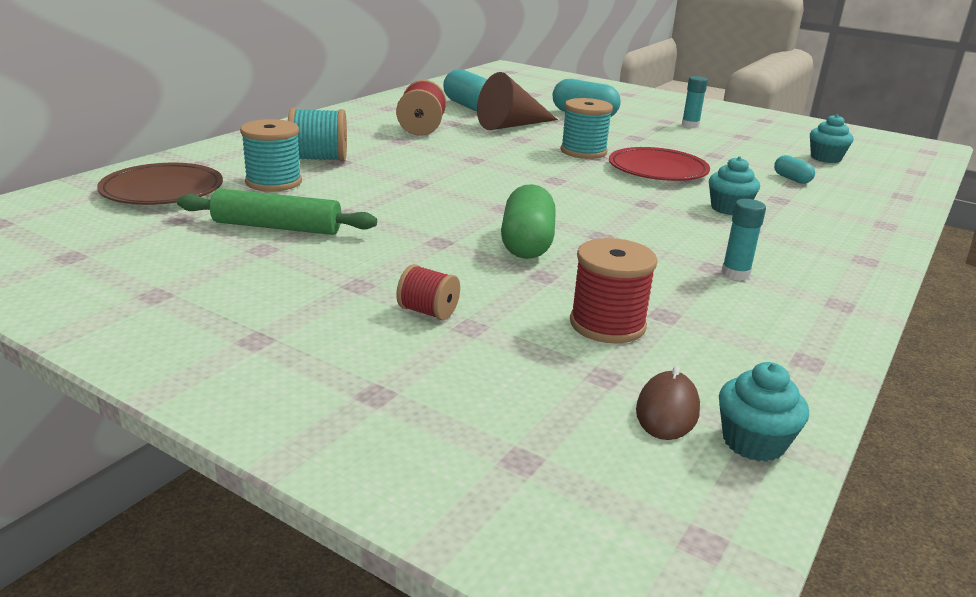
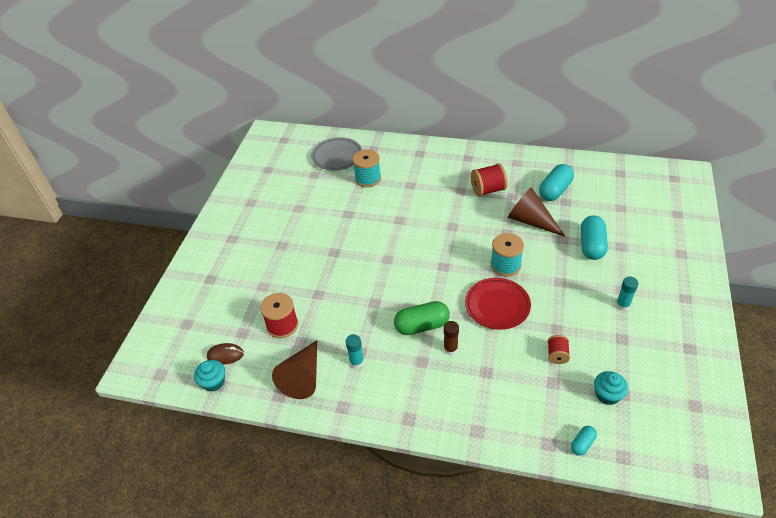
camera: 75 degrees right, 20 degrees up
(162, 191) = (337, 156): brown plate -> grey plate
(277, 227) = (320, 202): green rolling pin -> none
(319, 159) = (408, 177): turquoise spool -> none
(428, 312) = (269, 271): red spool -> red spool (557, 355)
(526, 244) = (348, 280): green capsule -> green capsule (421, 326)
(729, 208) = (450, 349): turquoise cupcake -> brown glue stick
(760, 327) = (303, 377): none -> brown cone
(791, 179) = (535, 376): turquoise capsule -> turquoise capsule (582, 444)

